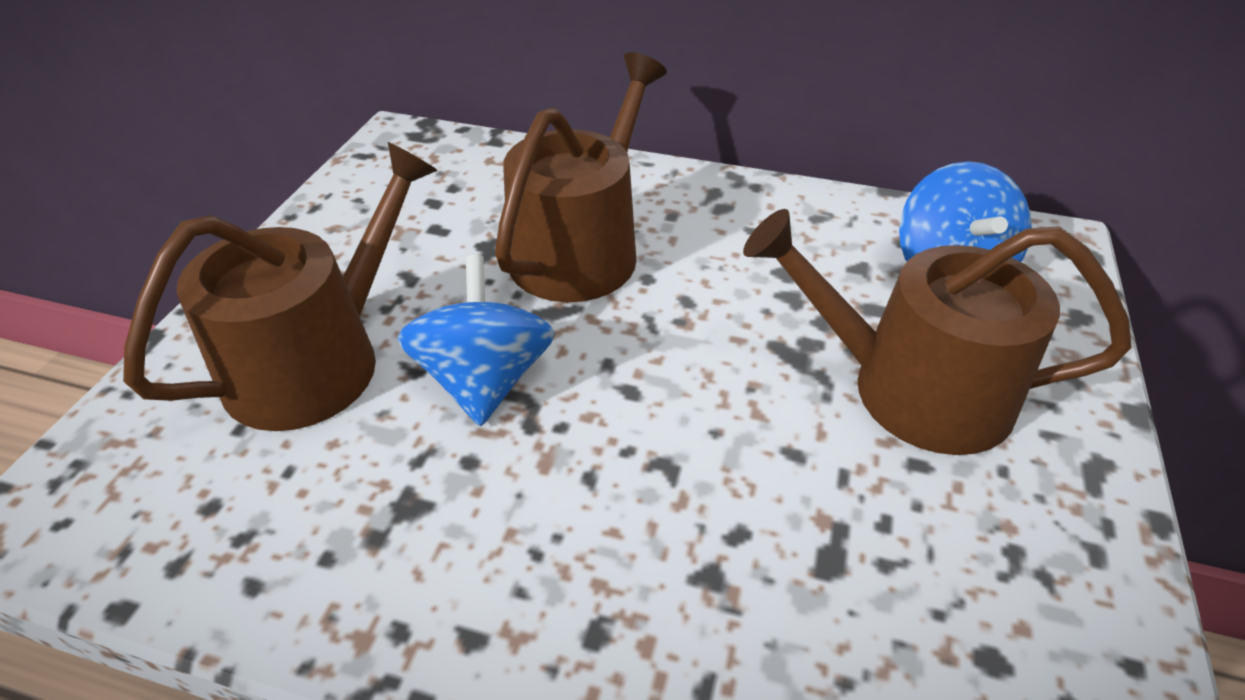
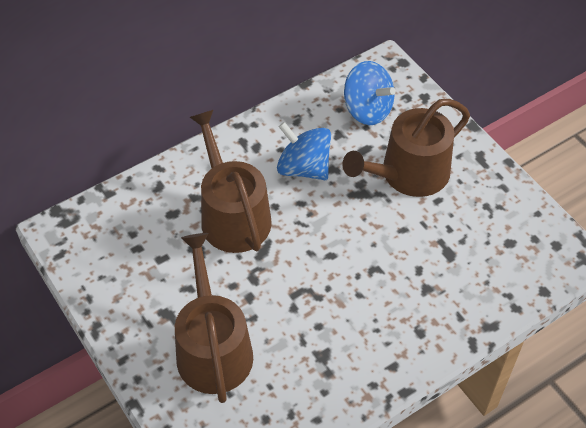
camera: 50 degrees left, 10 degrees up
(485, 380) = (281, 297): blue spinning top -> blue spinning top (304, 168)

